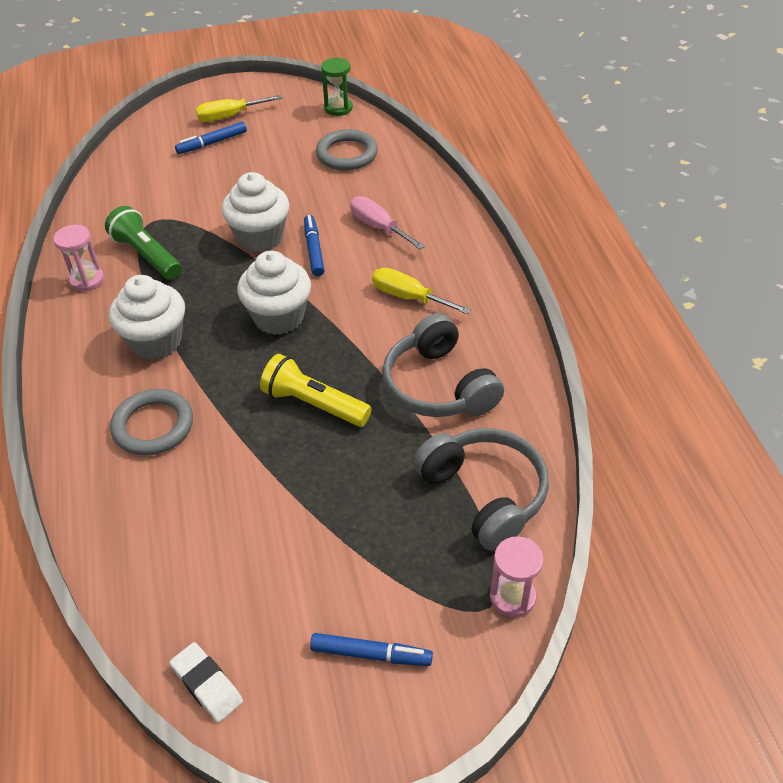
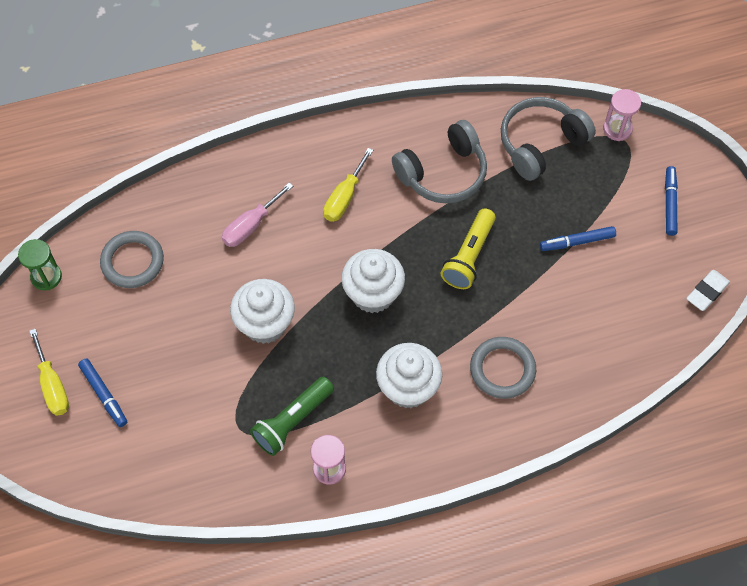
camera: 95 degrees left, 15 degrees up
(314, 250) = (283, 276): blue marker -> blue marker (577, 242)

